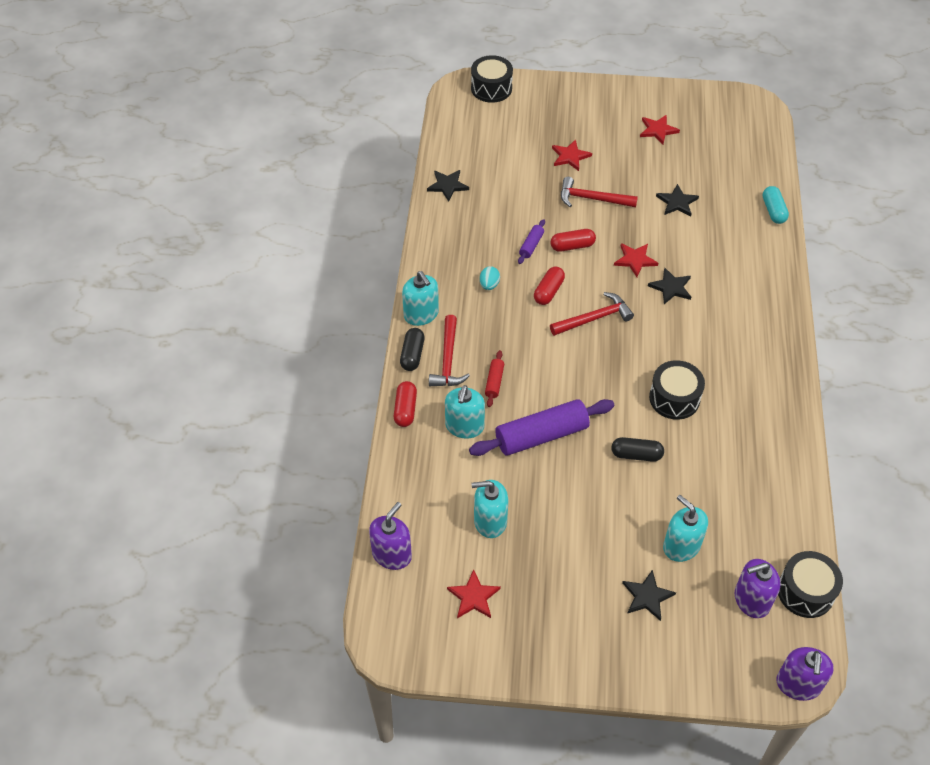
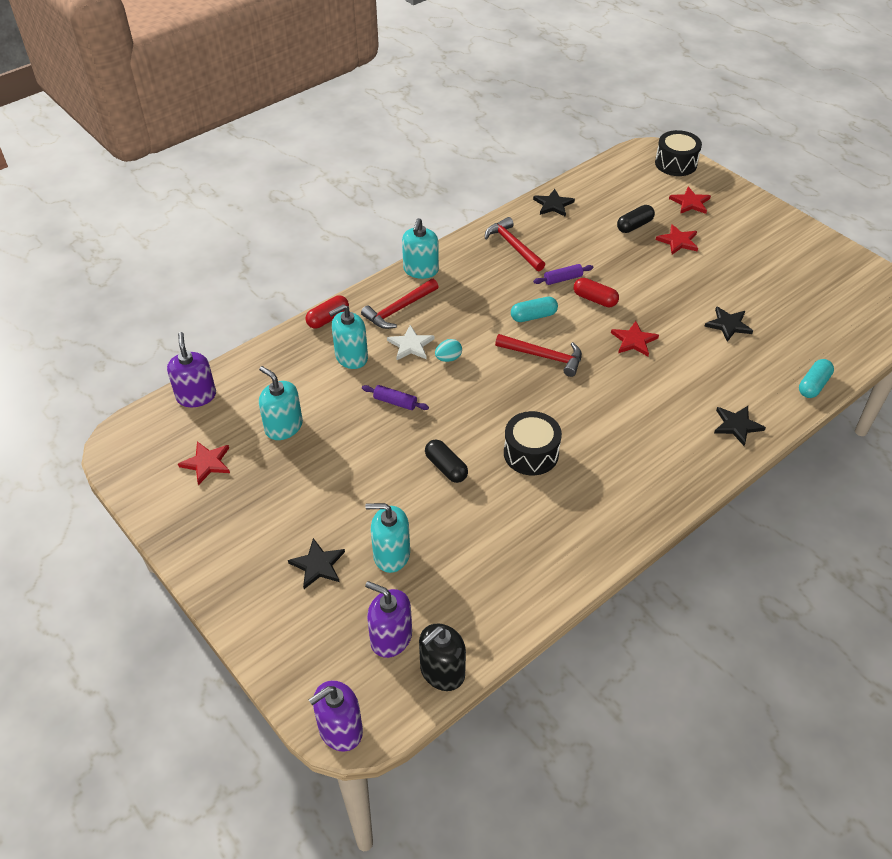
camera: 45 degrees right, 5 degrees down
(392, 554) = (196, 396): purple soap dispenser -> purple soap dispenser turned 90 degrees counterclockwise
(412, 355) = (379, 290): black capsule -> black capsule (634, 226)
(489, 285) = (495, 283): turquoise egg -> turquoise egg (448, 358)
(494, 382) = (411, 345): red rolling pin -> white star
(541, 435) = (395, 402): purple rolling pin -> purple rolling pin, size x0.46
(548, 291) = (533, 316): red capsule -> turquoise capsule
(592, 199) = (656, 279): red hammer -> red hammer (513, 246)
(657, 130) = (782, 267): red star -> red star (690, 203)
(671, 287) = (638, 378): black star -> black star (737, 425)
(681, 546) = (391, 554): turquoise soap dispenser -> turquoise soap dispenser turned 90 degrees counterclockwise
(805, 591) = (442, 671): black drum -> black soap dispenser

